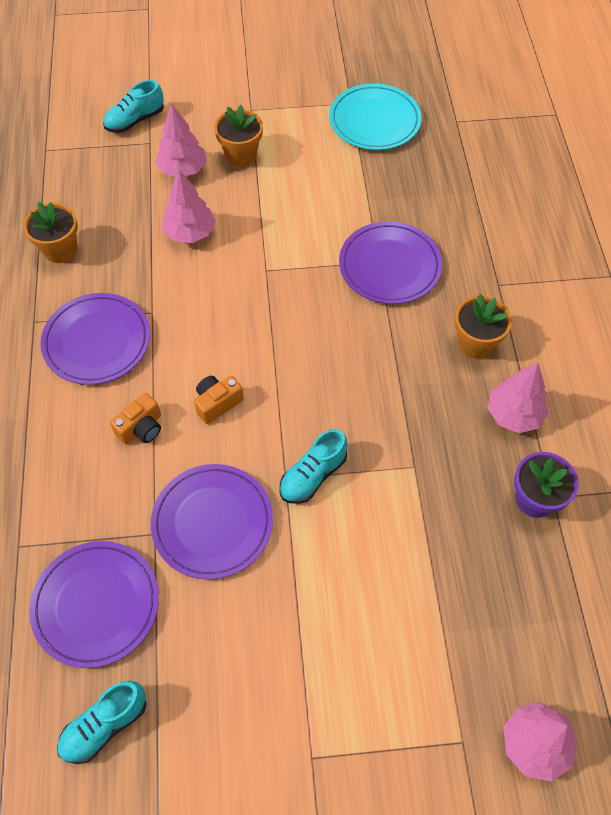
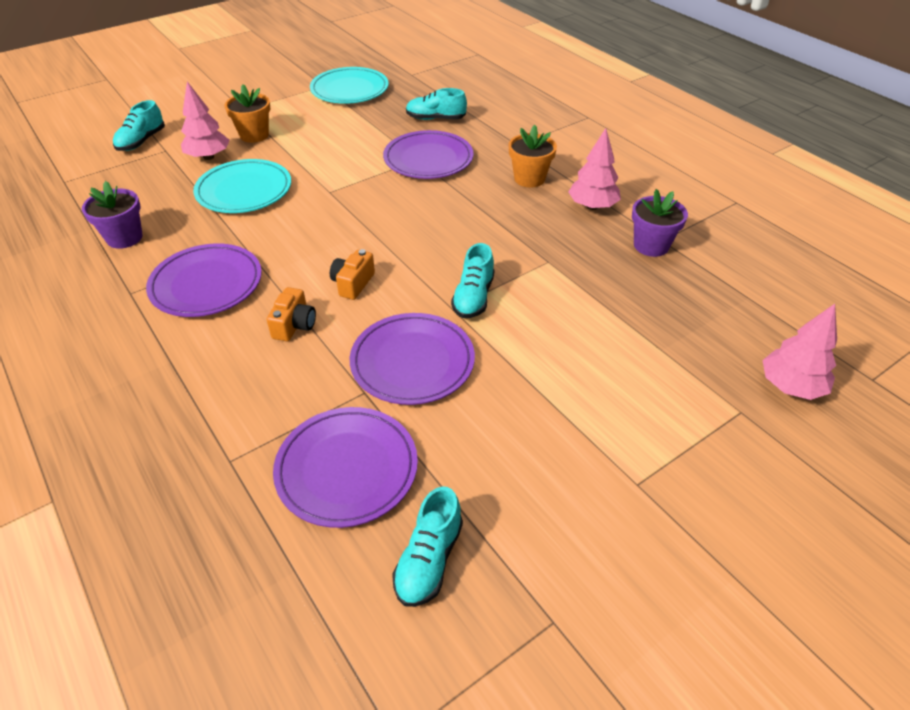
camera: 30 degrees left, 15 degrees down
(60, 250) = (124, 238): orange flower pot -> purple flower pot
(190, 233) = (244, 190): pink tree -> turquoise plate
(436, 206) = (435, 119): none -> turquoise shoe

